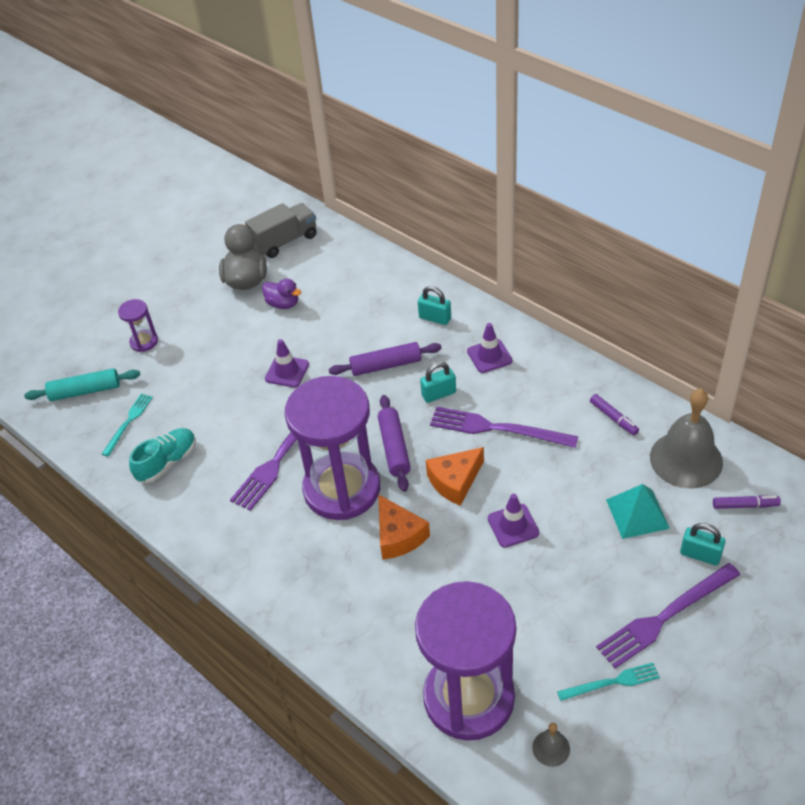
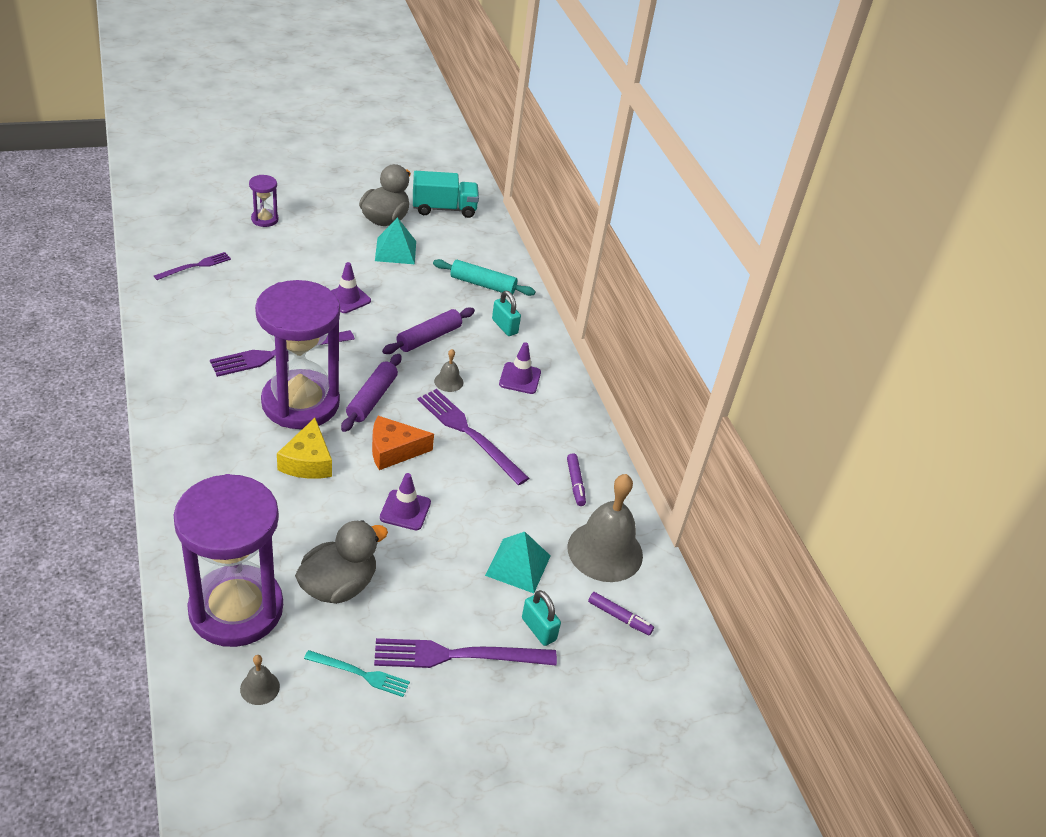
camera: 20 degrees right, 5 degrees down
(85, 391) = (188, 228): turquoise rolling pin -> turquoise rolling pin (482, 284)
(128, 422) = (195, 266): turquoise fork -> purple fork
(167, 462) = (193, 308): turquoise shoe -> none
(283, 304) = (395, 251): purple duck -> turquoise pyramid
(285, 241) = (444, 209): grey truck -> turquoise truck
(386, 365) = (429, 337): purple rolling pin -> purple rolling pin turned 60 degrees counterclockwise
(398, 536) = (307, 462): orange cheese -> yellow cheese
(438, 394) = (448, 381): turquoise padlock -> grey bell
(525, 623) = (338, 585): none -> grey duck

